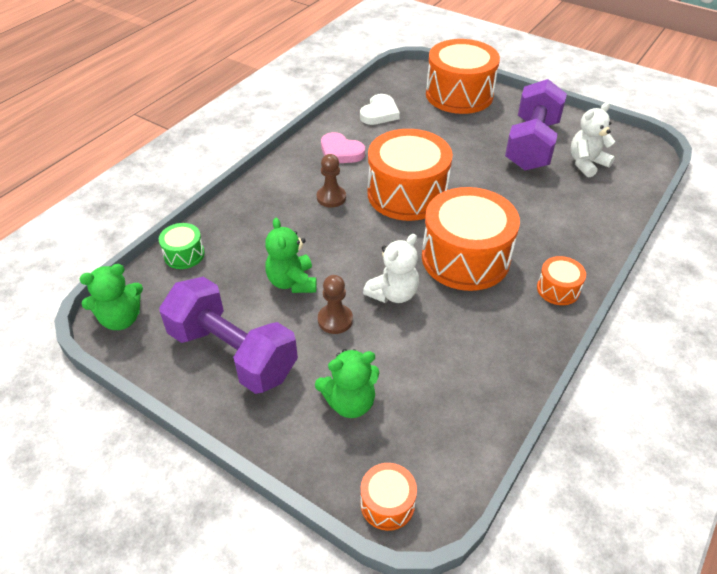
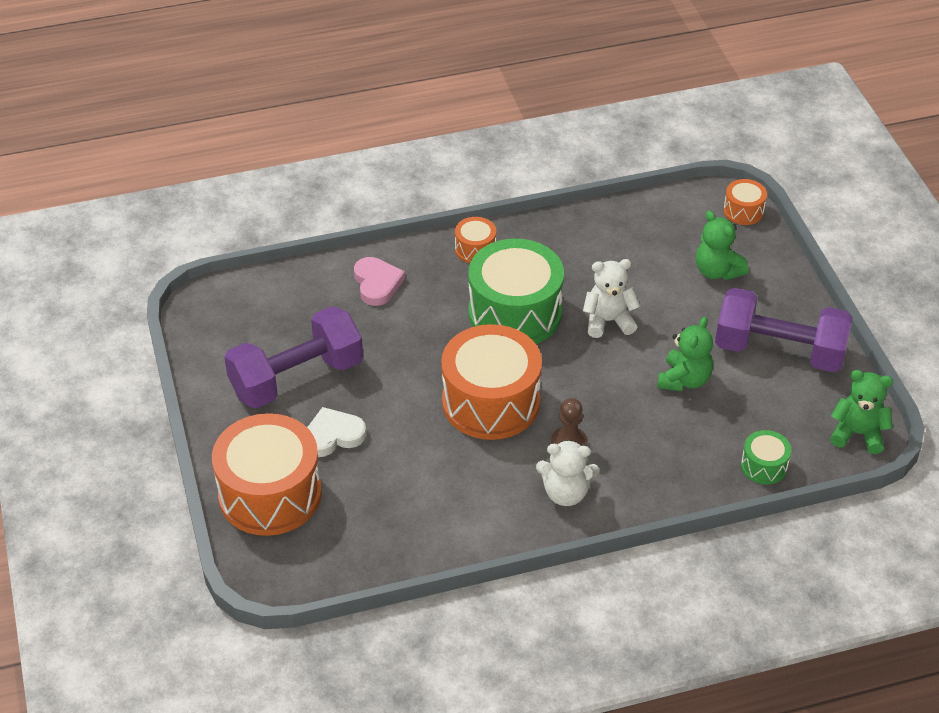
camera: 140 degrees left, 0 degrees up
(233, 353) = (779, 351): purple dumbbell -> purple dumbbell turned 60 degrees counterclockwise
(335, 320) = (676, 329): brown pawn -> none
(340, 152) = (501, 496): pink heart -> pink heart (377, 284)
(350, 402) = (717, 271): green teddy bear -> green teddy bear turned 150 degrees counterclockwise
(379, 113) = (395, 526): white heart -> white heart (333, 436)
(465, 258) = (515, 313): orange drum -> green drum
(586, 163) = (280, 326): white teddy bear -> white teddy bear (566, 493)

